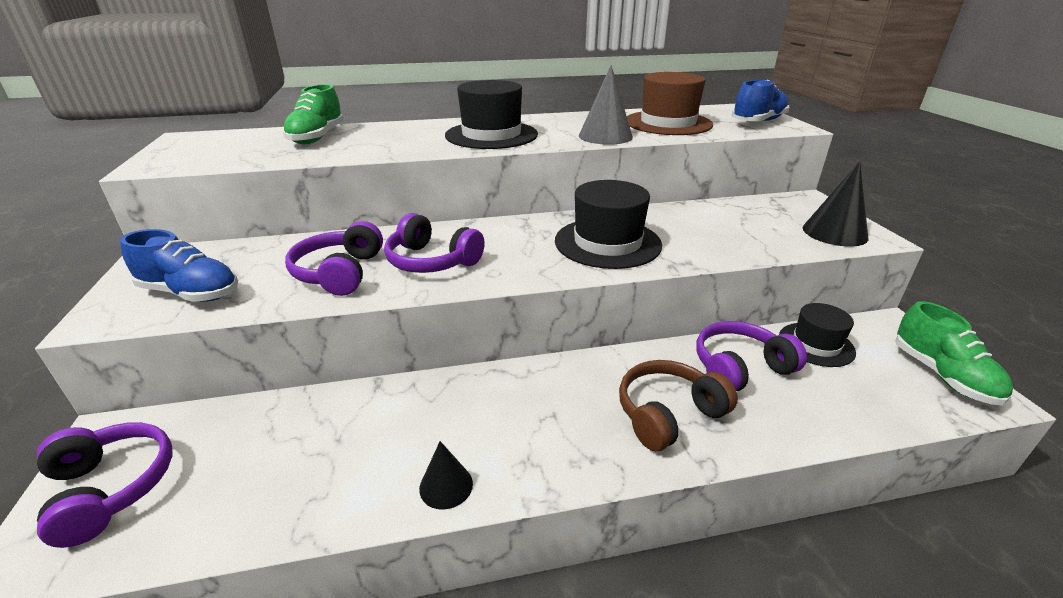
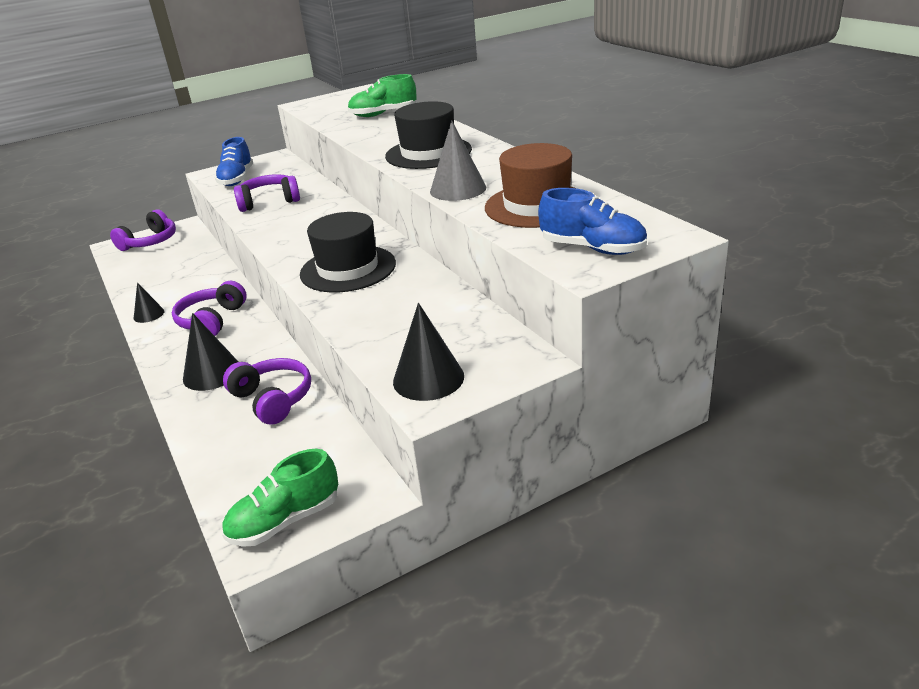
camera: 75 degrees right, 0 degrees up
(432, 261) = (293, 220): purple headphones -> purple headphones (212, 320)
(668, 414) = (212, 373): brown headphones -> black cone
(816, 344) = (320, 440): black hat -> none

